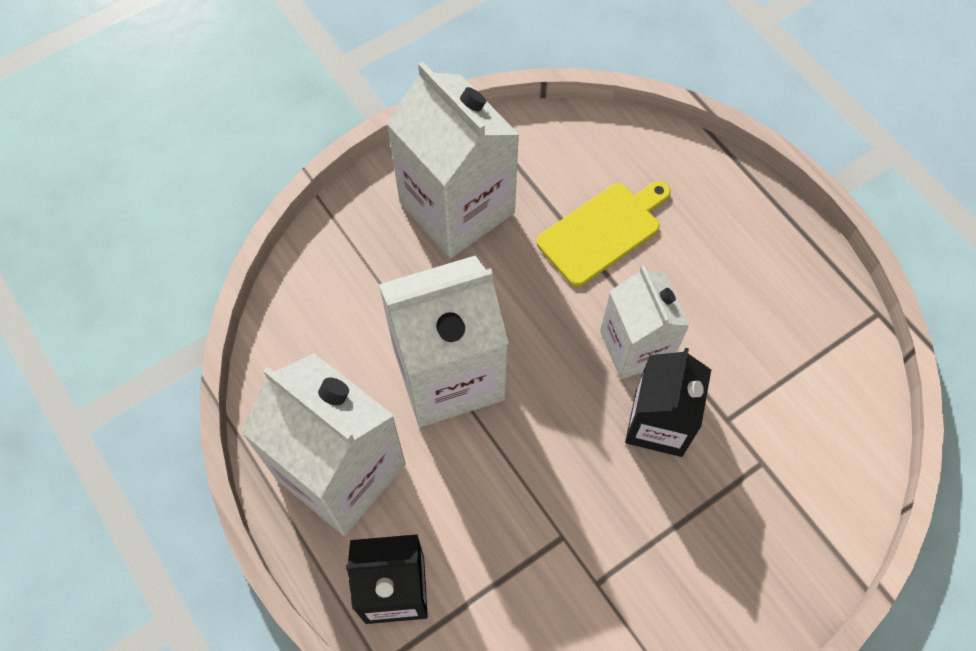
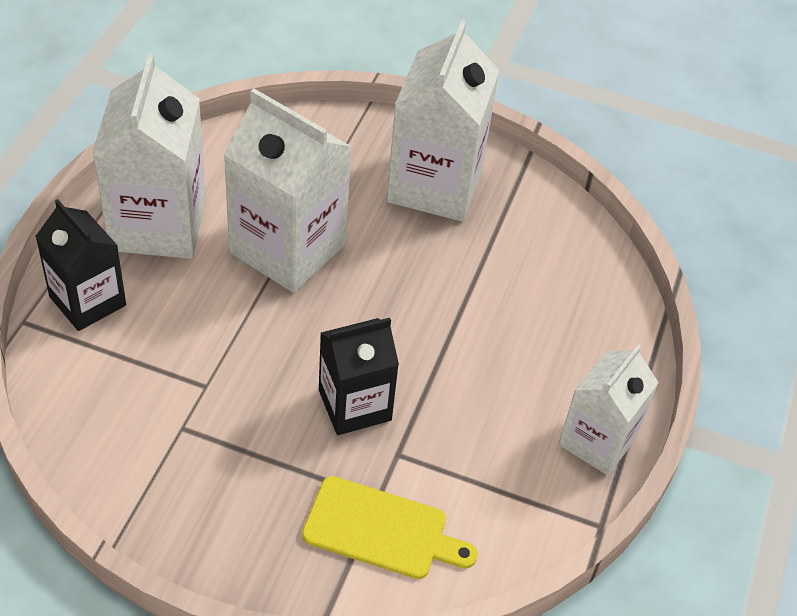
camera: 50 degrees right, 15 degrees down
(602, 231) = (498, 286): yellow cutting board -> yellow cutting board (381, 529)
(635, 346) = (412, 357): white carton -> white carton (597, 441)

